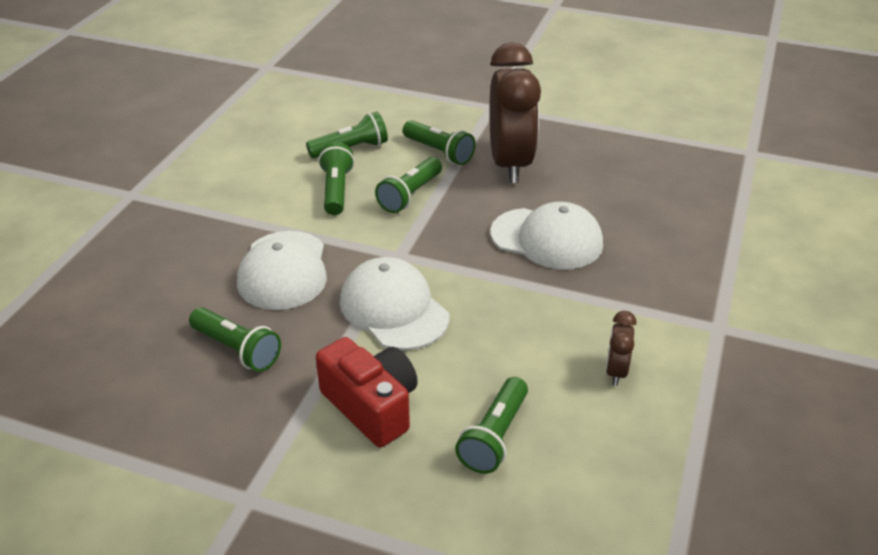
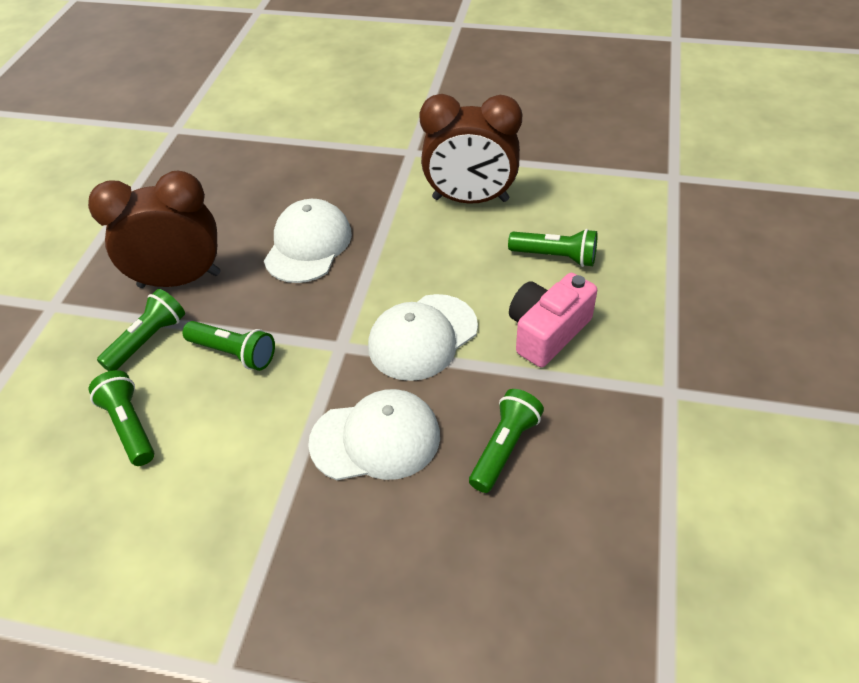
camera: 95 degrees left, 10 degrees up
(336, 190) = (221, 422): green flashlight -> none
(371, 406) = (547, 332): red camera -> pink camera
(616, 371) = (470, 199): brown clock -> brown clock, size x2.34

